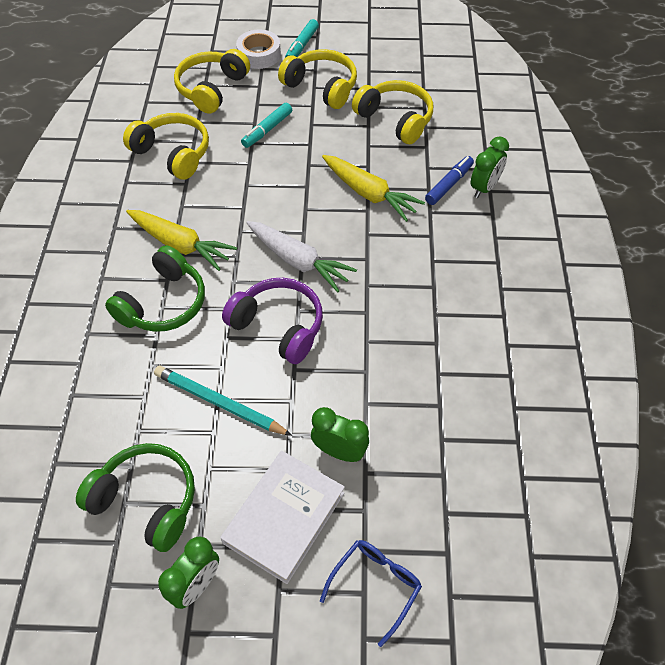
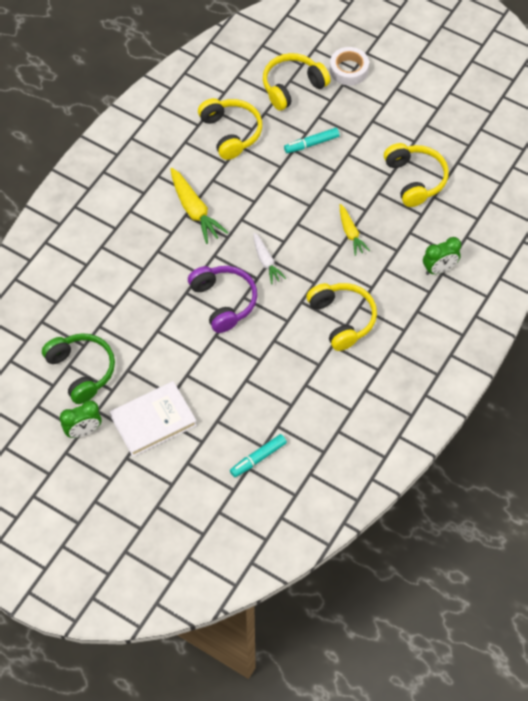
camera: 30 degrees right, 5 degrees up
(163, 303) = (159, 249): green headphones -> none
(219, 403) = (156, 333): turquoise pencil -> none
(298, 261) = (266, 261): white carrot -> white carrot, size x0.63
(302, 46) = (388, 76): turquoise marker -> turquoise marker (258, 458)
(321, 87) = (378, 123): yellow headphones -> yellow headphones (342, 319)
(339, 451) = (210, 400): green clock -> none
(369, 194) = (350, 233): yellow carrot -> yellow carrot, size x0.63
(376, 585) = (181, 484): blue glasses -> none
(449, 184) = (415, 254): blue marker -> none

